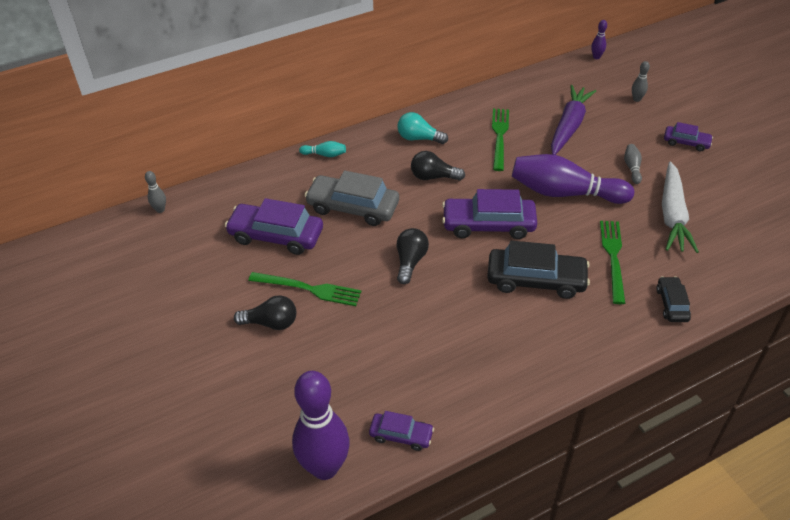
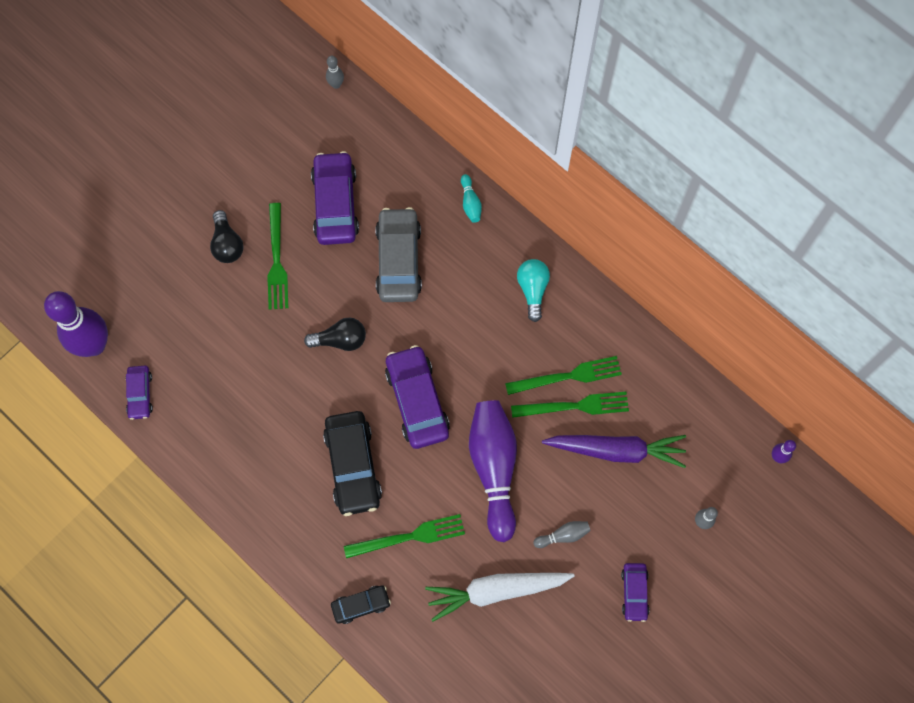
camera: 70 degrees right, 25 degrees up
(433, 177) = (473, 325): black light bulb -> none
(526, 138) = (575, 406): none -> green fork

